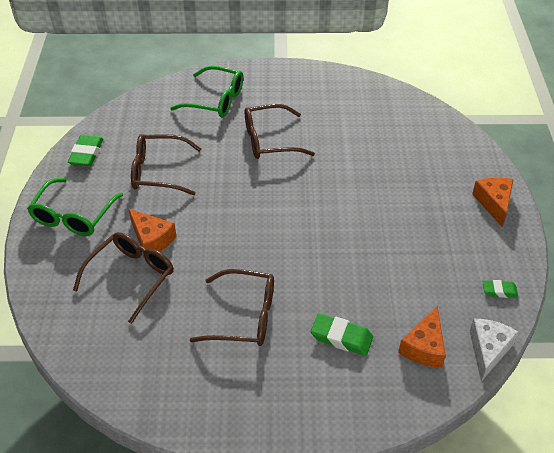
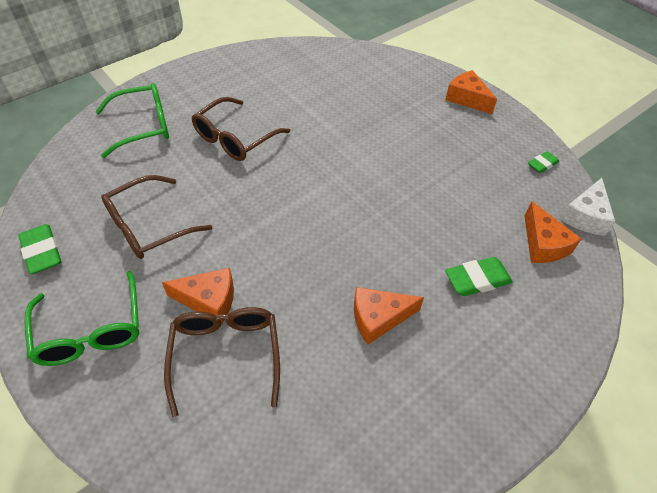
camera: 40 degrees left, 5 degrees up
(244, 316) = (378, 318): brown glasses -> orange cheese
(488, 350) = (585, 216): white cheese -> white cheese turned 135 degrees counterclockwise

